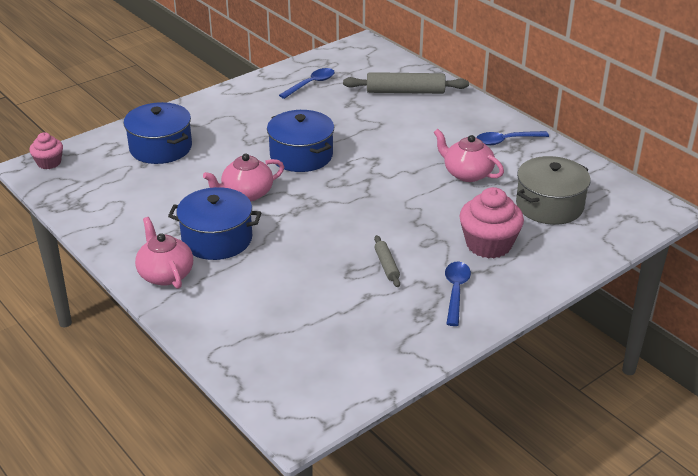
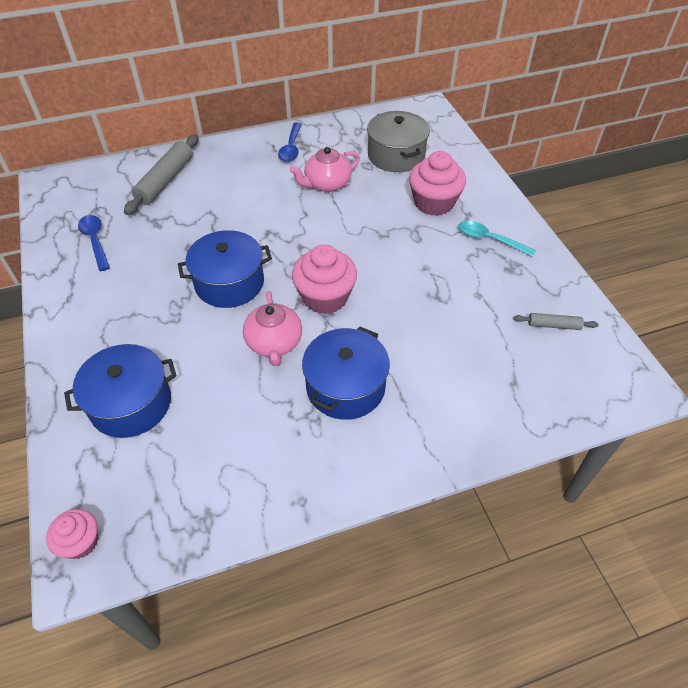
camera: 70 degrees left, 15 degrees up
(165, 274) = (390, 447): pink teapot -> none
(312, 207) = (325, 297): none -> pink cupcake
(386, 265) = (439, 270): grey rolling pin -> grey rolling pin (553, 325)
(455, 291) = (489, 240): blue spoon -> turquoise spoon

